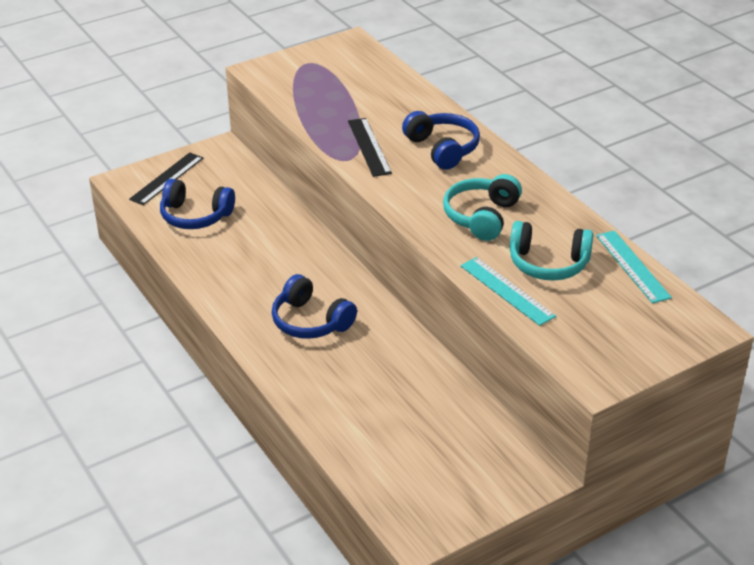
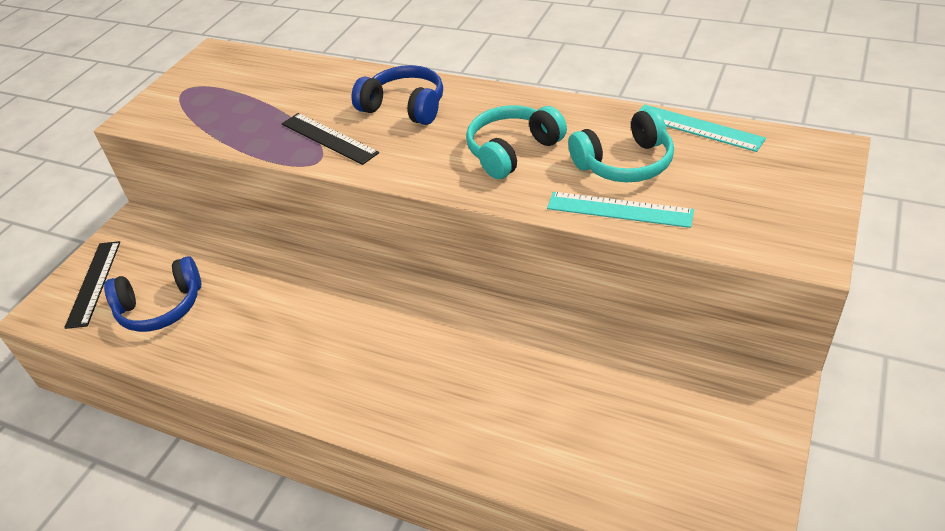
camera: 30 degrees left, 5 degrees up
(310, 321) = (391, 355): blue headphones -> none
(481, 217) = (512, 151): turquoise headphones -> turquoise headphones turned 60 degrees clockwise

